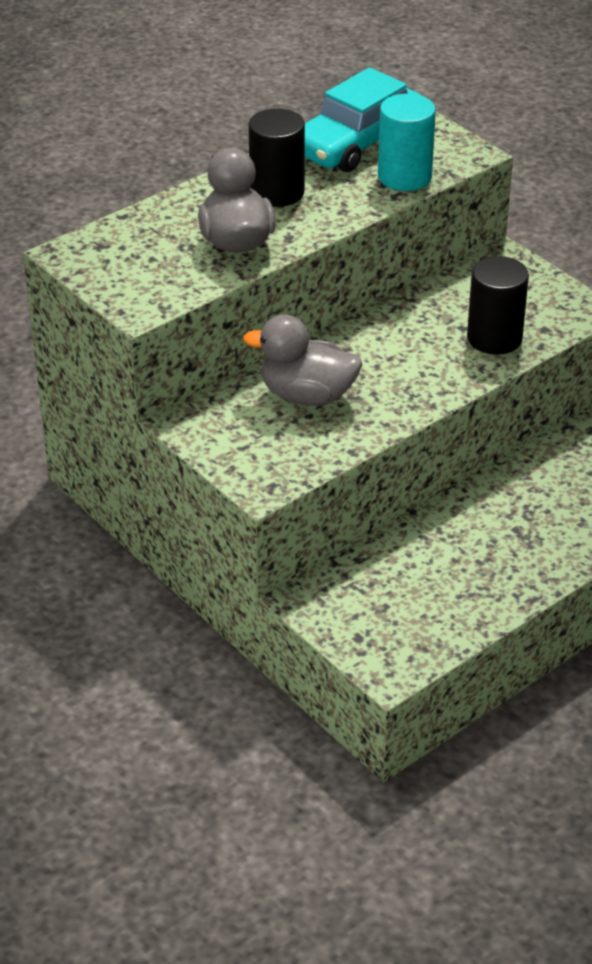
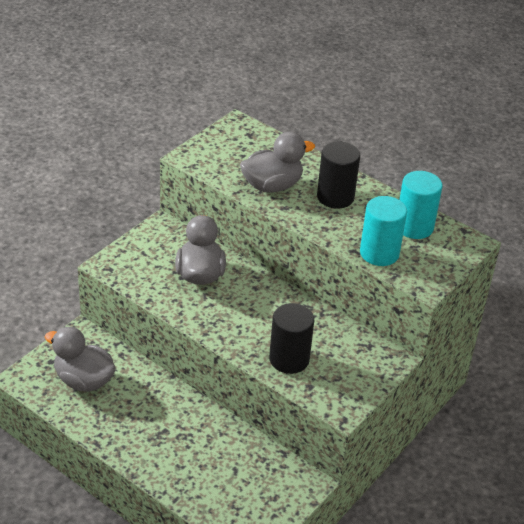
camera: 75 degrees right, 0 degrees up
(356, 142) = (414, 227): turquoise car -> turquoise cylinder
(406, 603) = (83, 380): none -> grey duck

